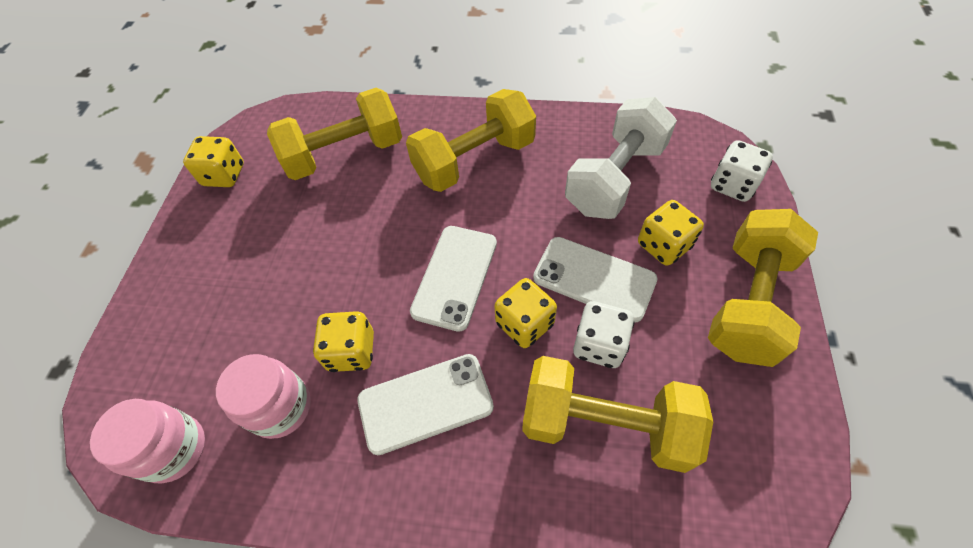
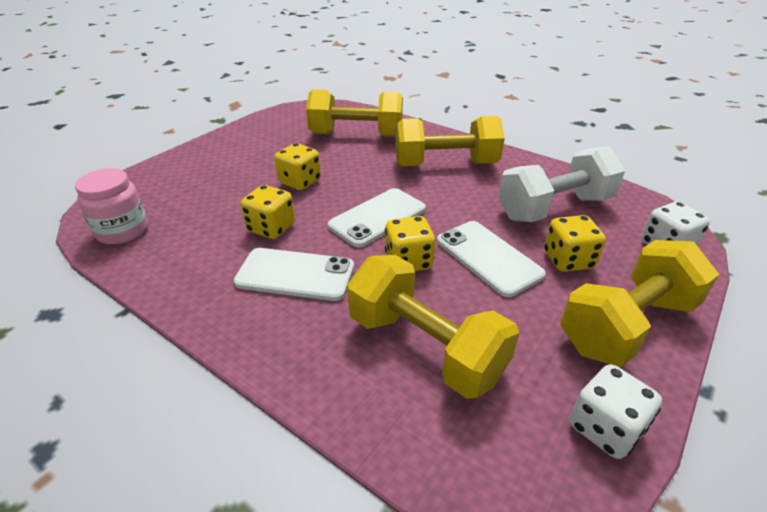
camera: 25 degrees right, 20 degrees down
(224, 175) = (273, 122): yellow dice -> yellow dice (300, 182)
(281, 407) = (201, 237): pink jar -> none
(599, 345) = (460, 297): white dice -> white dice (604, 428)

